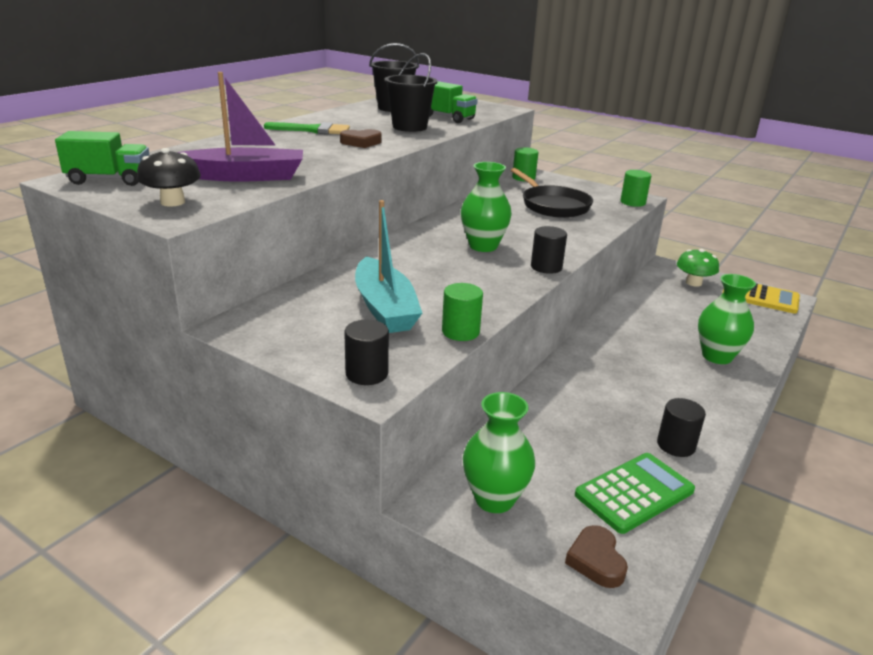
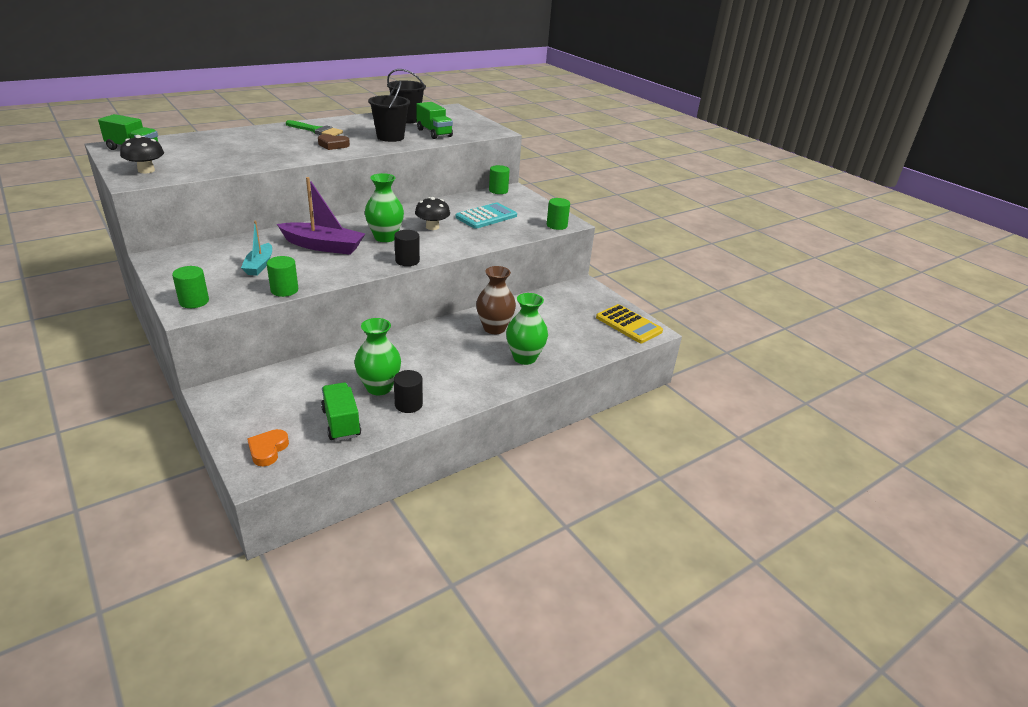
camera: 20 degrees right, 5 degrees up
(245, 176) = (215, 159): purple boat -> purple boat (323, 246)
(367, 374) = (194, 301): black cylinder -> green cylinder
(385, 308) = (259, 265): turquoise boat -> turquoise boat, size x0.61
(494, 499) = (252, 401): green vase -> green vase (379, 387)
(515, 226) = (432, 227): none -> black mushroom
(552, 205) = (486, 216): black pan -> turquoise calculator
(596, 560) = (268, 450): brown heart -> orange heart
(634, 493) = (341, 423): green calculator -> green truck
(645, 331) = (494, 328): none -> brown vase
(693, 283) = (587, 302): green mushroom -> none

